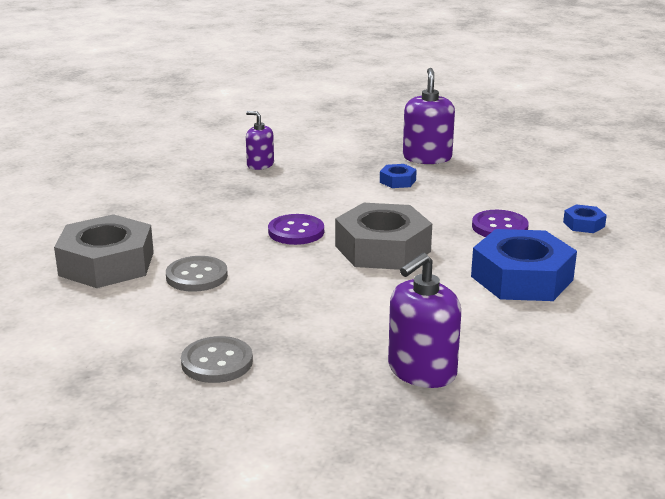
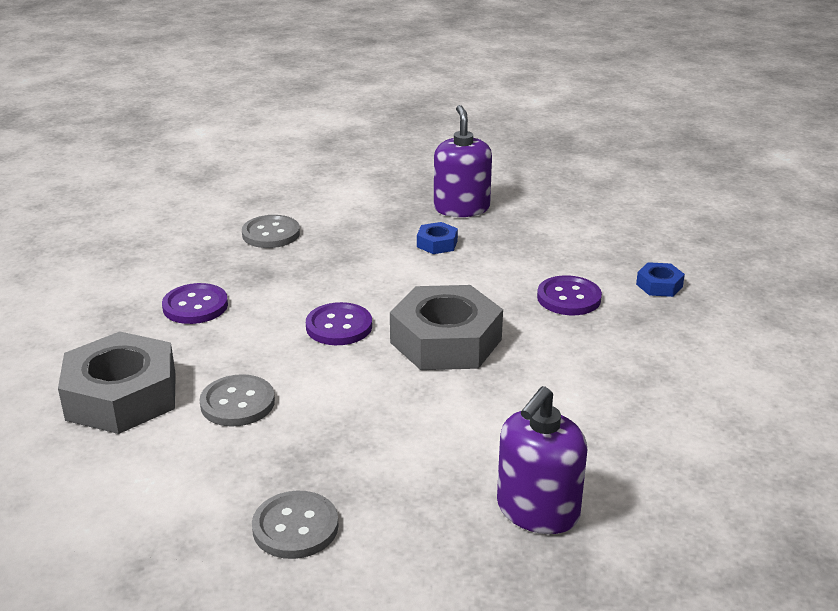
camera: 10 degrees left, 5 degrees up
(183, 209) = (195, 306): none -> purple button
(260, 165) = (271, 234): purple soap dispenser -> grey button
(522, 278) = (613, 366): blue nut -> none

